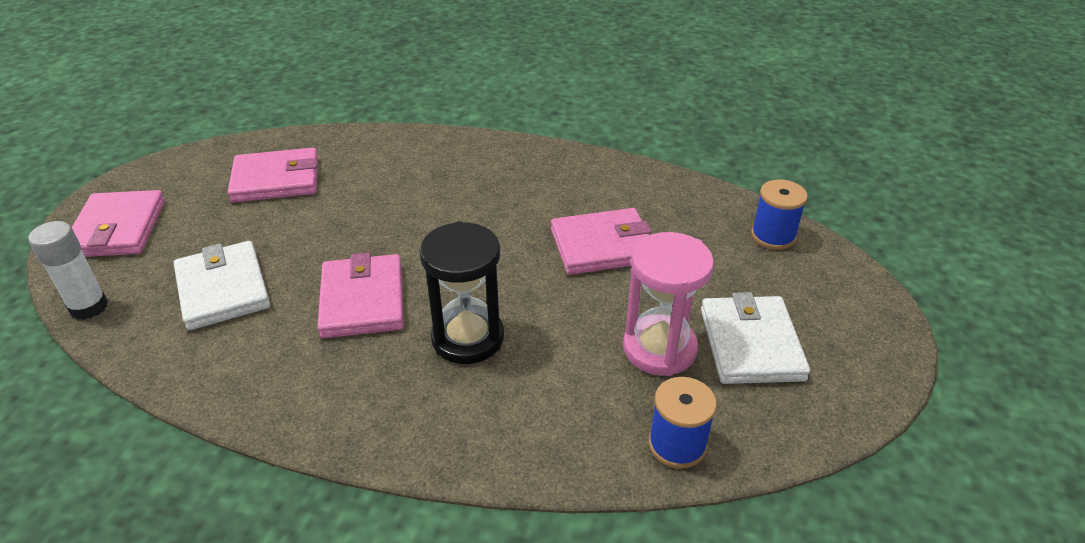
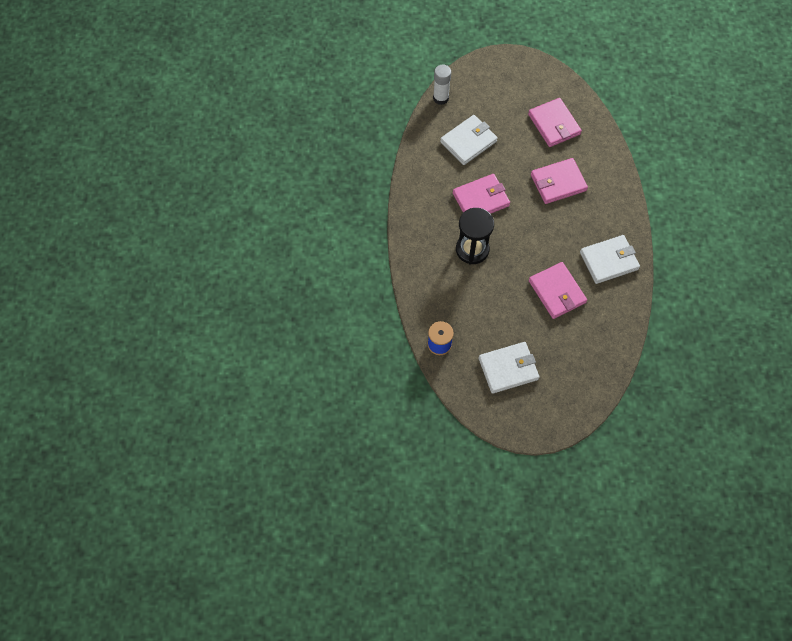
camera: 75 degrees right, 25 degrees up
(118, 228) = (492, 78): pink wallet -> pink wallet (558, 183)
(564, 179) = (609, 261): none -> white wallet
(659, 348) = (492, 329): pink hourglass -> none
(773, 236) = (597, 375): blue spool -> none

